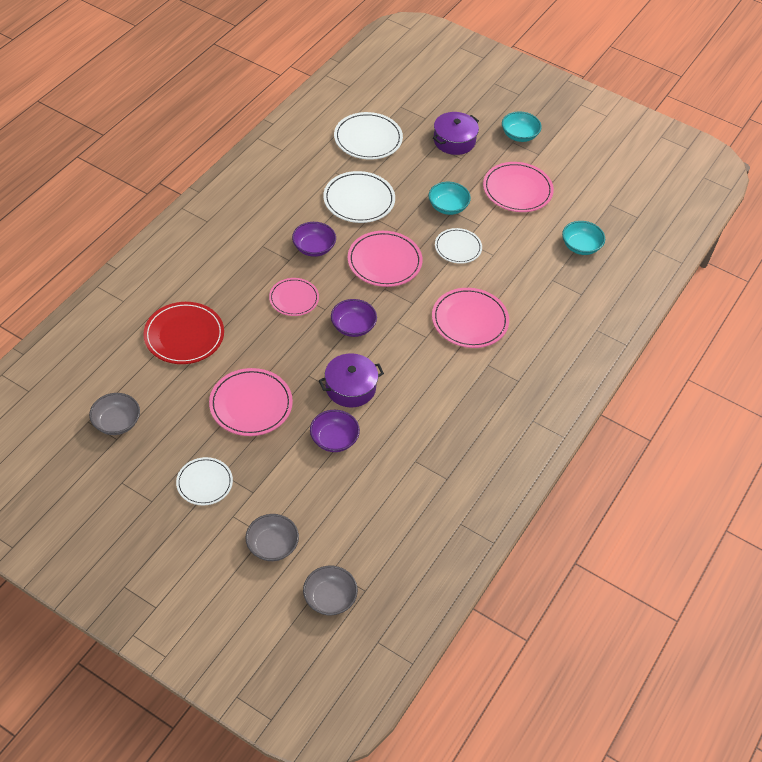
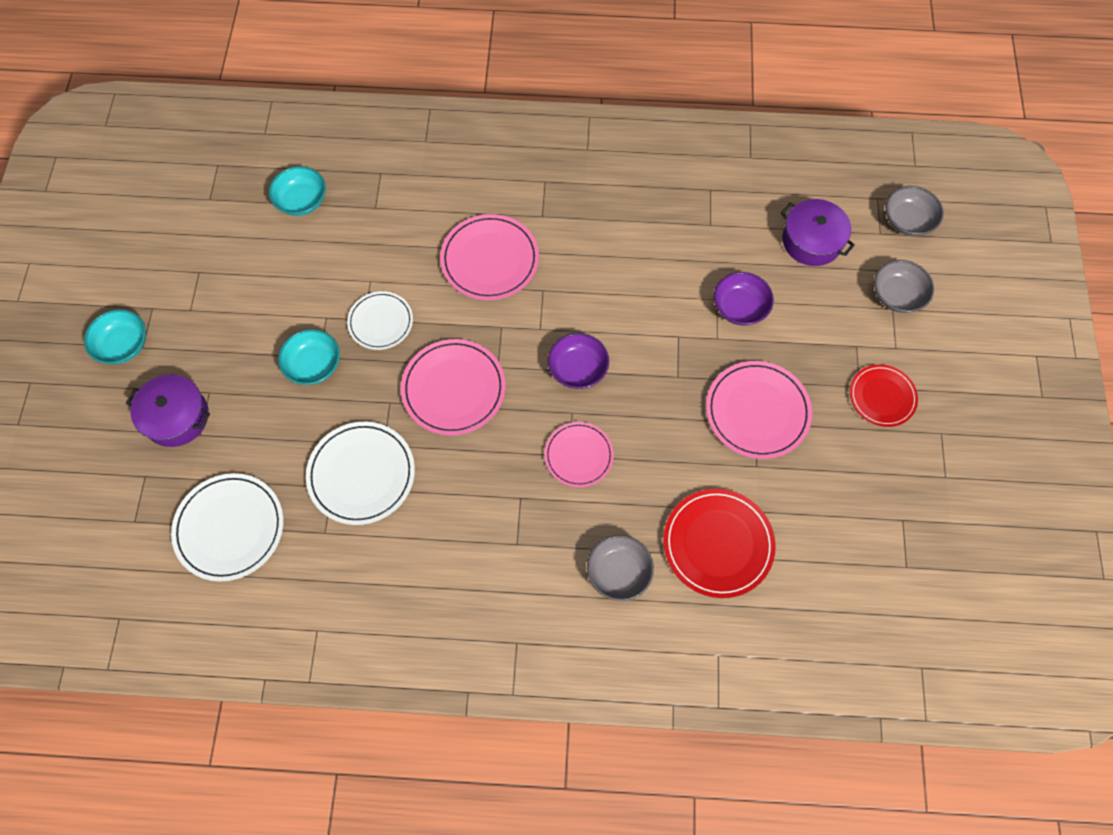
camera: 115 degrees left, 15 degrees up
(116, 422) = (884, 535): grey bowl -> grey bowl (618, 572)
(204, 483) = (882, 397): white plate -> red plate
(314, 248) = (481, 480): purple bowl -> none
(350, 387) = (664, 327): purple pot -> purple pot (811, 241)
(517, 190) = (237, 303): pink plate -> none

